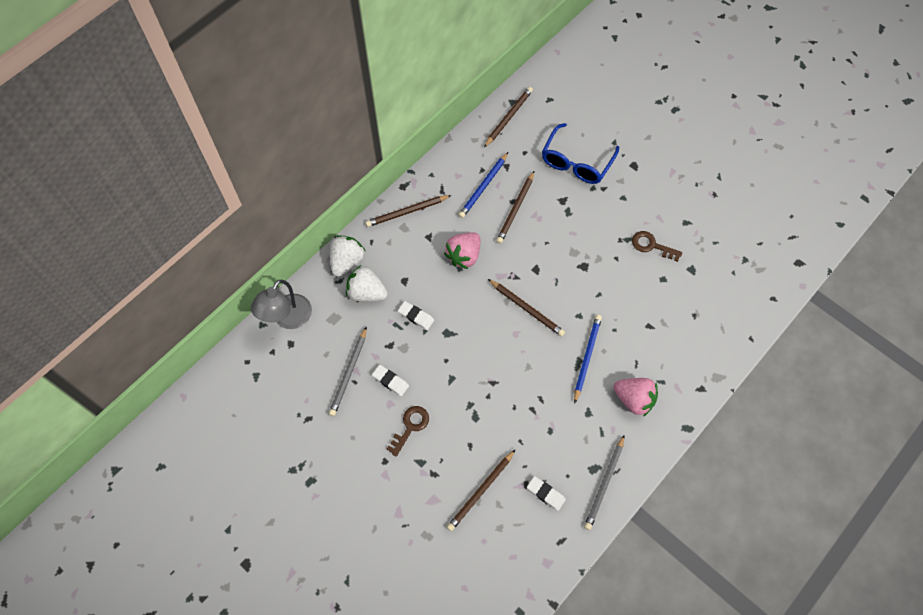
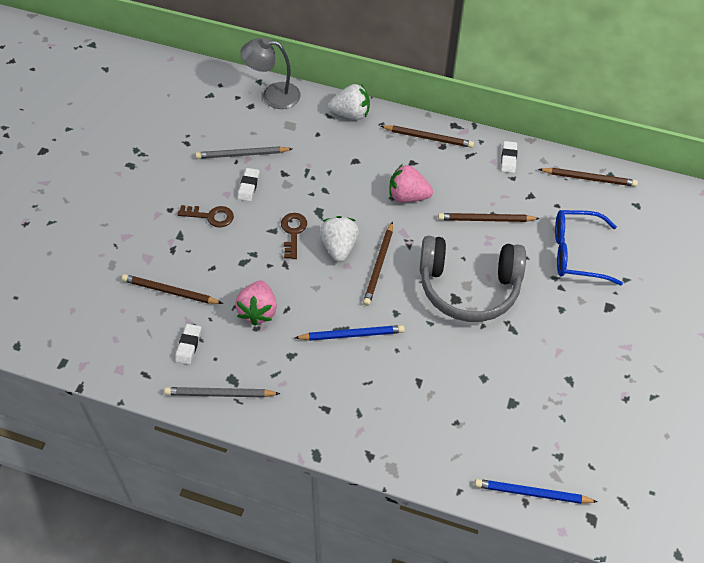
camera: 65 degrees right, 10 degrees down
(366, 292) = (328, 138): white strawberry -> white strawberry (339, 247)
(407, 212) = (428, 138): brown pencil -> brown pencil turned 150 degrees clockwise
(416, 316) = (323, 182): white eraser -> white eraser (508, 159)
(483, 187) = (494, 185): blue pencil -> blue pencil (532, 493)
(576, 251) = (468, 287): none -> grey headphones
(634, 399) = (325, 393): pink strawberry -> pink strawberry (258, 311)
(652, 246) = (518, 354): brown key -> brown key (293, 232)

